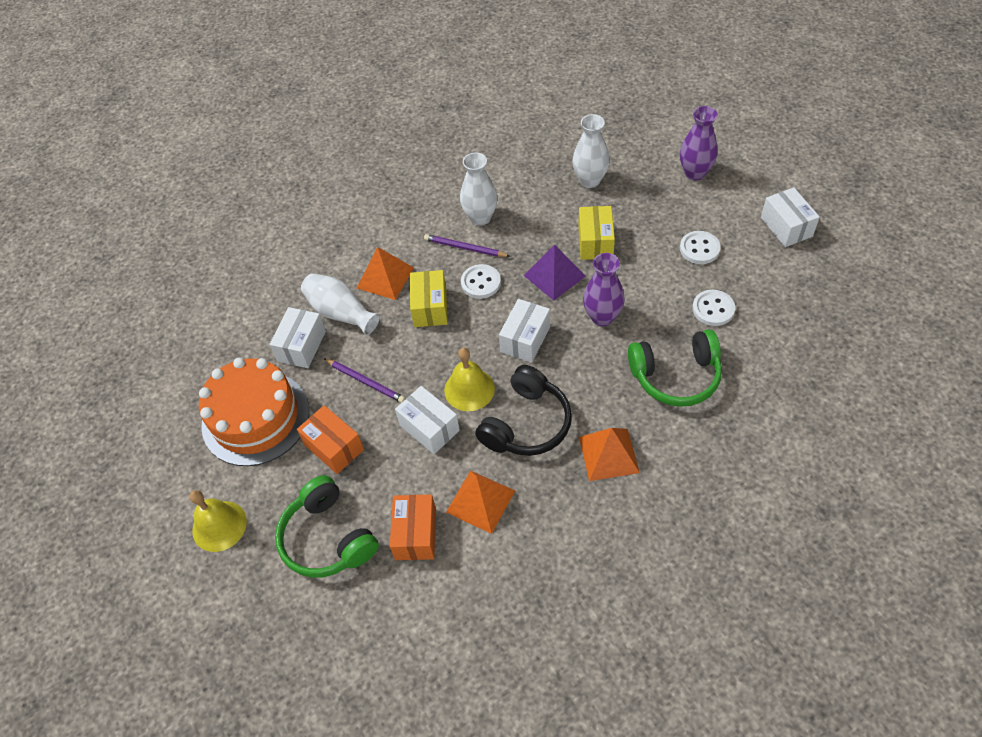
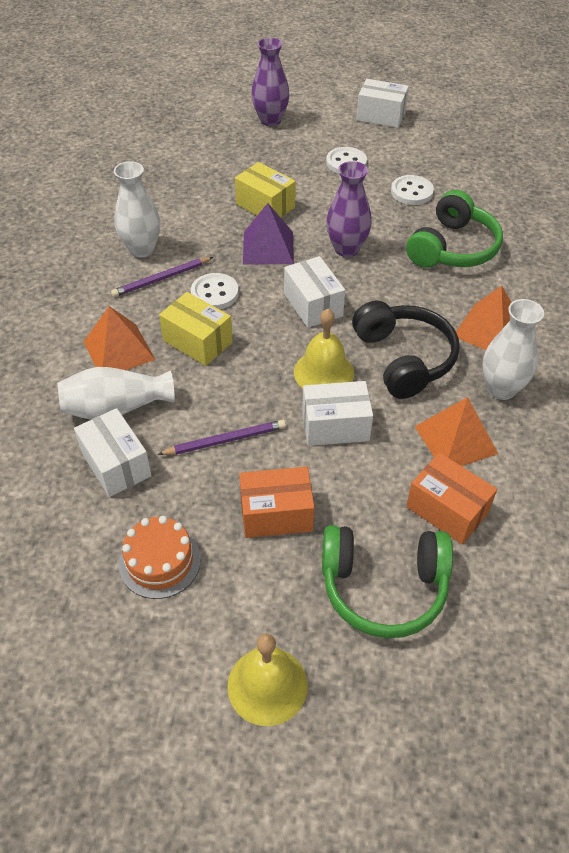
camera: 55 degrees left, 5 degrees down
(255, 418) = (160, 561): orange cake -> orange cake, size x0.53
(590, 180) = (197, 169): white vase -> white vase (501, 389)

